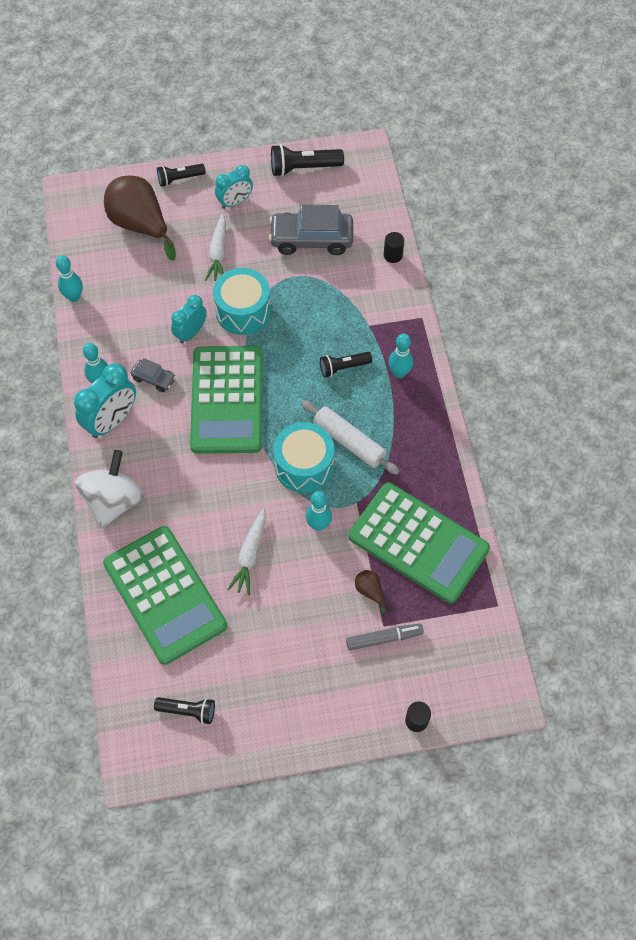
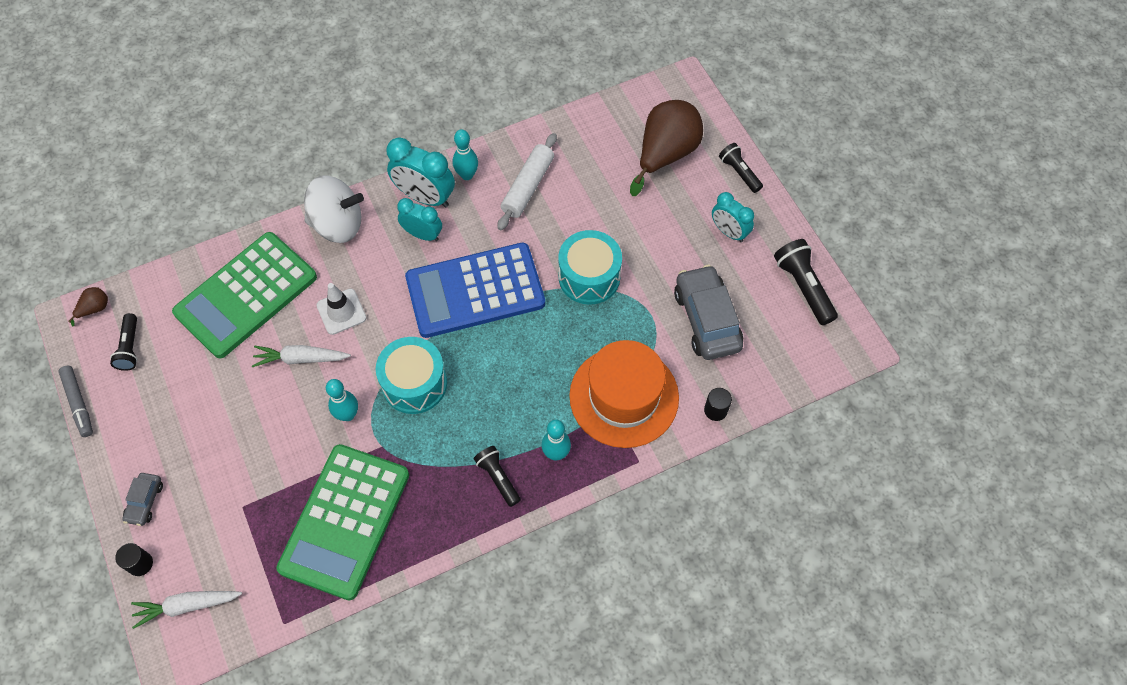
camera: 75 degrees right, 0 degrees up
(74, 297) = (558, 124): turquoise bowling pin -> none
(154, 379) = (483, 219): grey car -> grey car (145, 502)
(191, 333) = (547, 236): turquoise clock -> turquoise clock (423, 234)
(211, 513) = (341, 311): none -> white traffic cone
(218, 253) = (655, 234): white carrot -> white carrot (187, 606)
(227, 400) = (475, 291): green calculator -> blue calculator
(343, 367) = (546, 393): black flashlight -> black flashlight (498, 478)
(349, 442) = (454, 421): white rolling pin -> white rolling pin (528, 187)
(363, 313) = (624, 396): none -> orange hat
(369, 591) = (280, 483): brown pear -> brown pear (95, 309)
(384, 638) = (228, 510): grey marker -> grey marker (79, 403)

